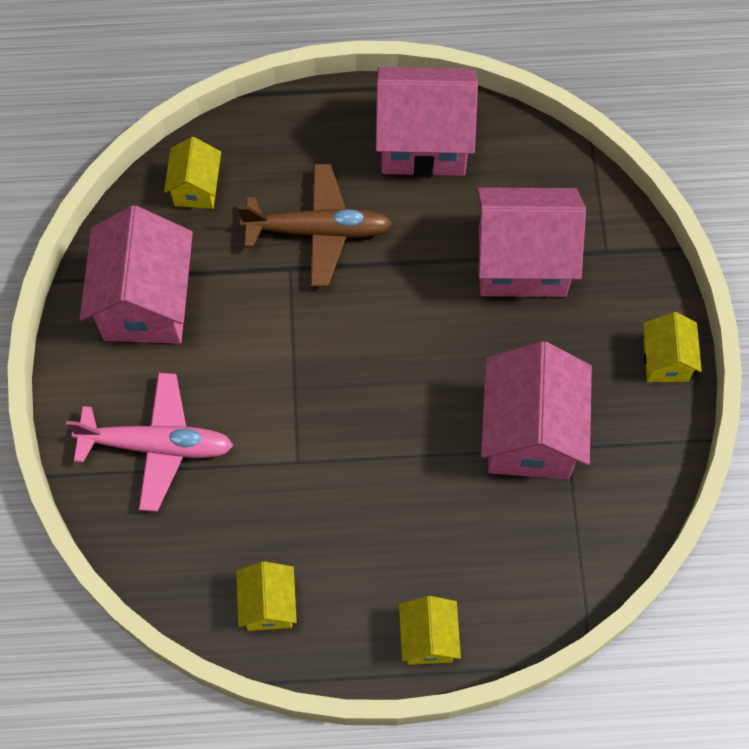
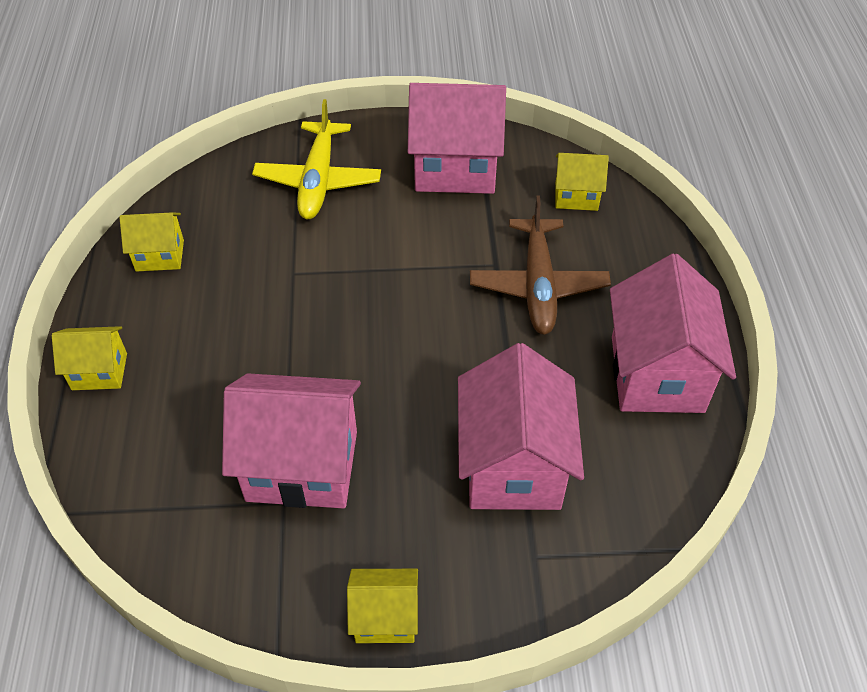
camera: 90 degrees right, 15 degrees down
(156, 445) = (318, 180): pink plane -> yellow plane

